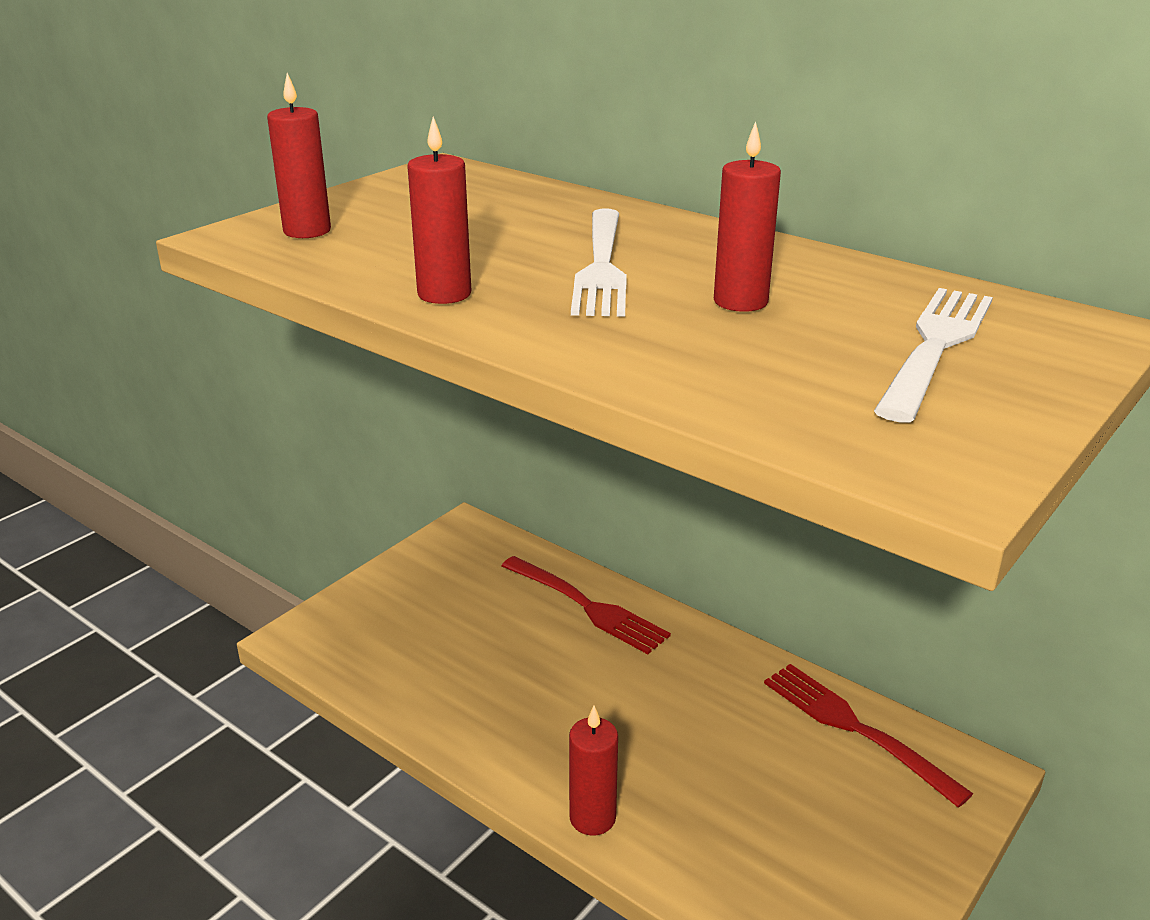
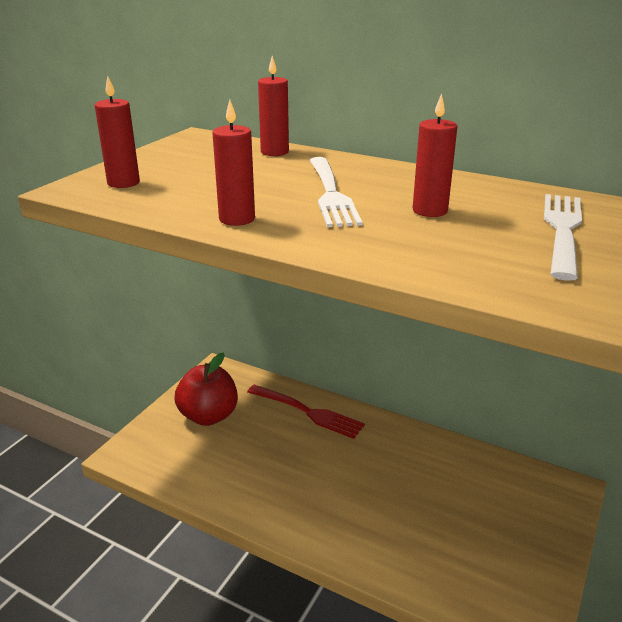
camera: 10 degrees left, 0 degrees up
(435, 595) = (208, 416): none -> red apple
(592, 818) = (346, 550): red candle -> red candle (274, 152)
(857, 729) = (492, 470): red fork -> none

